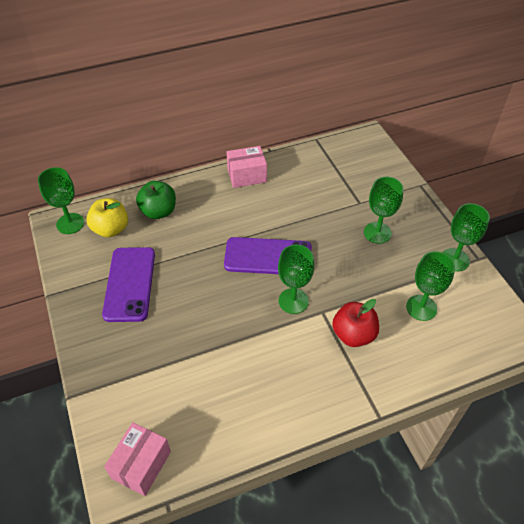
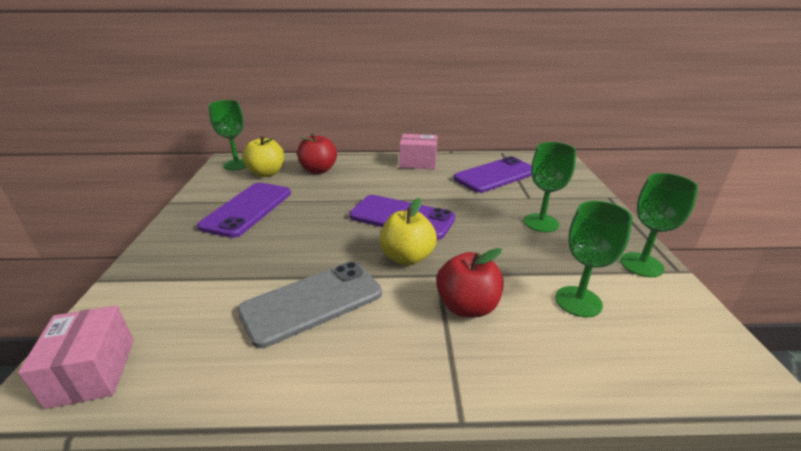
camera: 20 degrees right, 20 degrees down
(141, 465) = (92, 372): pink box -> pink box turned 60 degrees counterclockwise
(158, 211) = (318, 170): green apple -> red apple
(248, 364) = (312, 302): none -> grey phone
(293, 301) = (407, 257): green goblet -> yellow apple
(323, 178) = (495, 175): none -> purple phone

